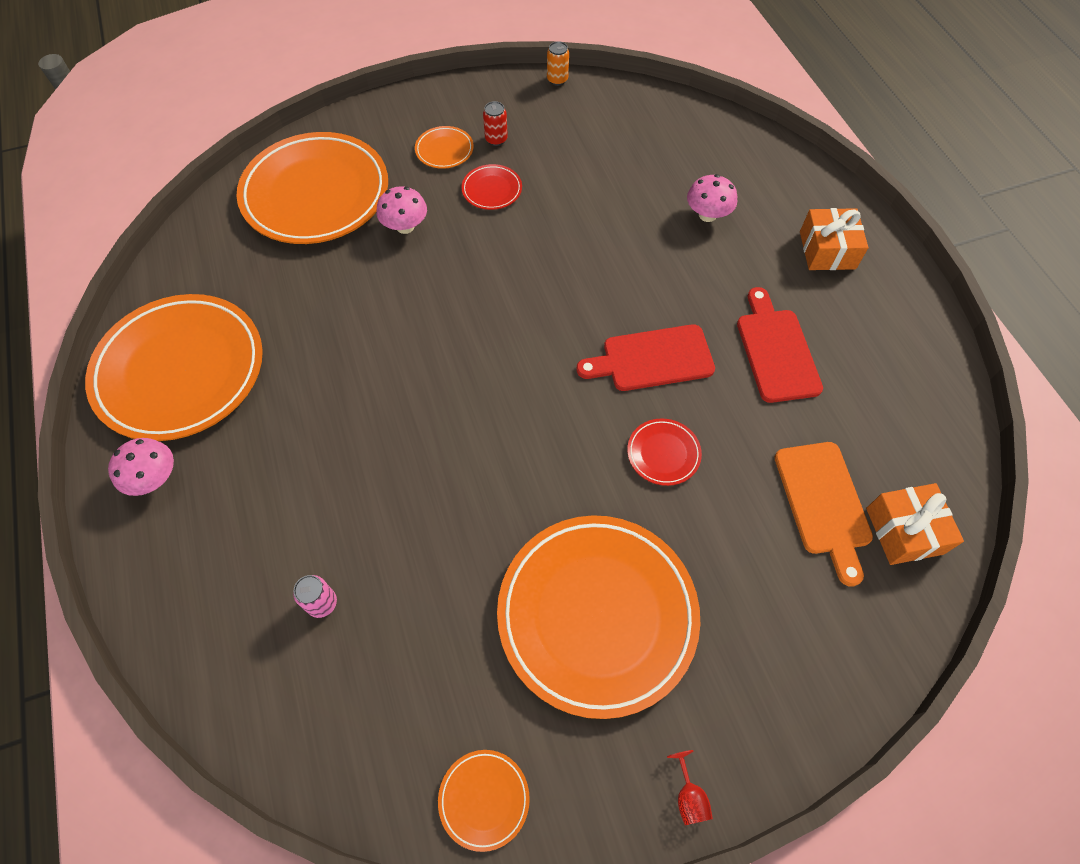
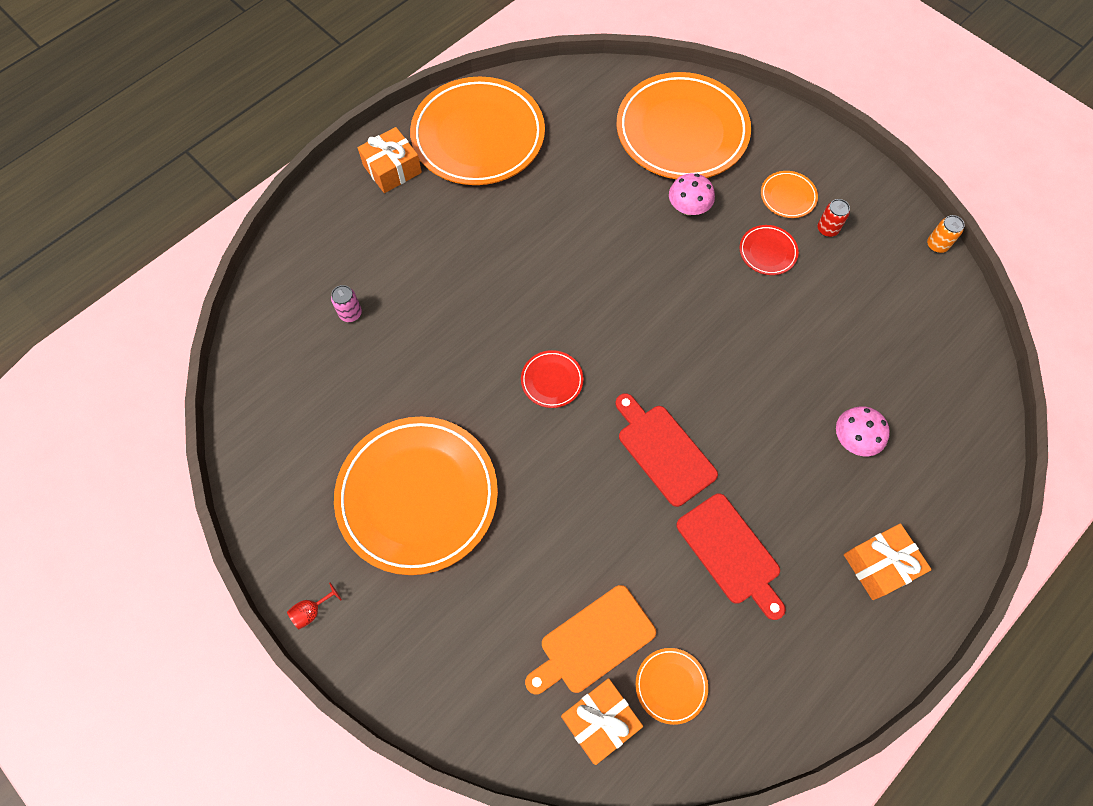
camera: 65 degrees right, 5 degrees up
(155, 478) = (392, 169): pink mushroom -> orange gift
(484, 799) = (262, 475): orange plate -> orange plate (671, 685)
(663, 453) = (576, 493): red plate -> red plate (552, 380)
(776, 350) = (731, 553): red cutting board -> red cutting board turned 90 degrees clockwise

